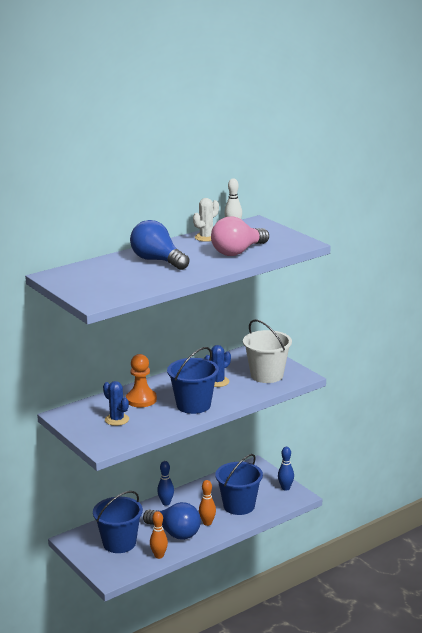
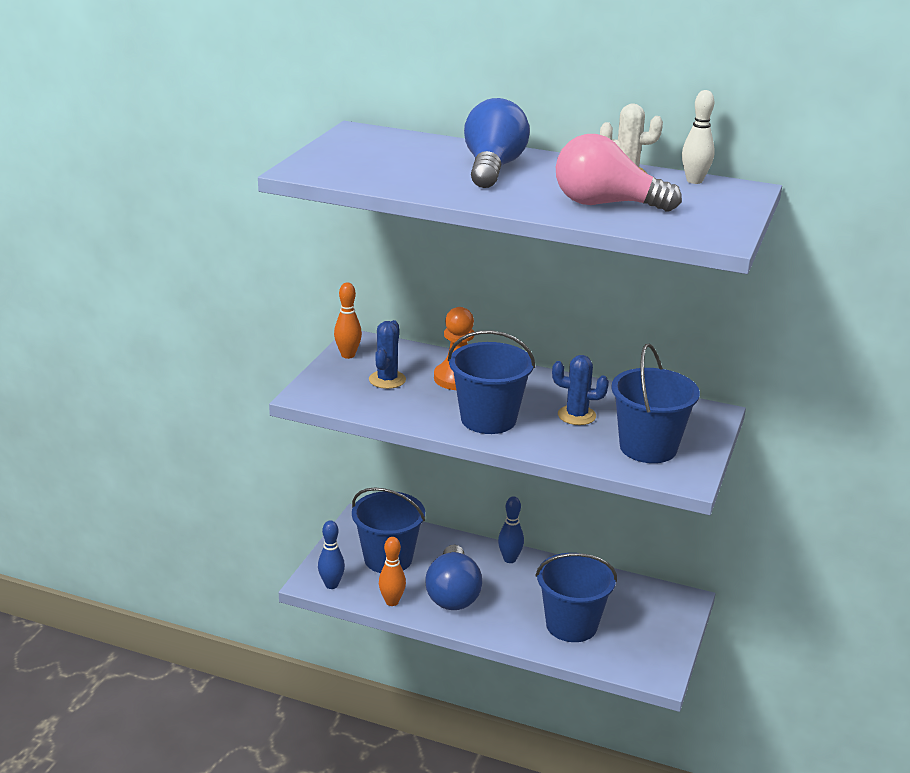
camera: 55 degrees right, 5 degrees up
(207, 523) = (502, 613): orange bowling pin -> orange bowling pin (348, 355)
(267, 375) = (648, 447): white bucket -> blue bucket
(285, 488) = (663, 652): blue bowling pin -> blue bowling pin (331, 585)

